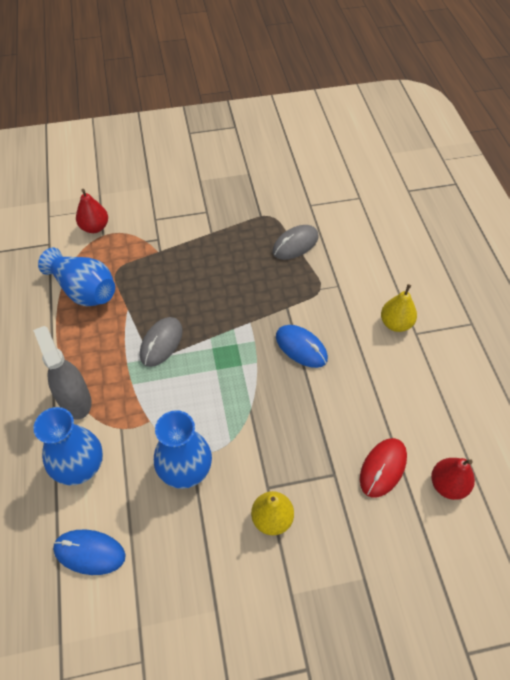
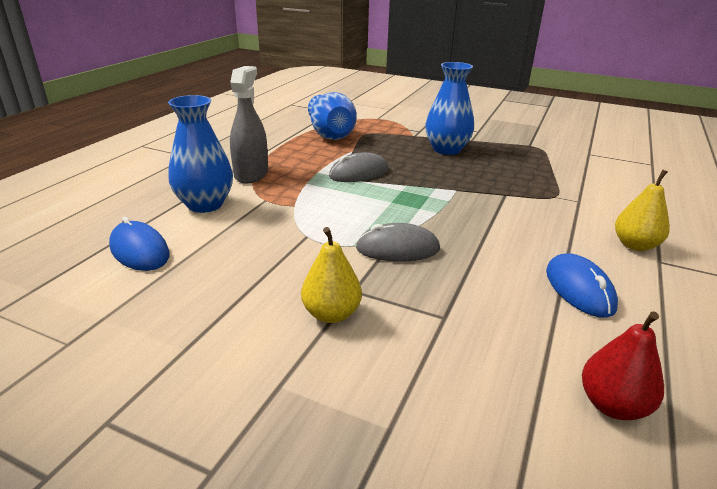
camera: 35 degrees right, 25 degrees down
(95, 227) = (375, 114): red pear -> none
(185, 469) = (287, 243): blue vase -> blue vase (446, 149)
(295, 244) = (551, 167): grey mouse -> grey mouse (397, 249)
(301, 347) = (496, 220): blue mouse -> blue mouse (579, 289)
(383, 468) = (517, 342): red mouse -> none

